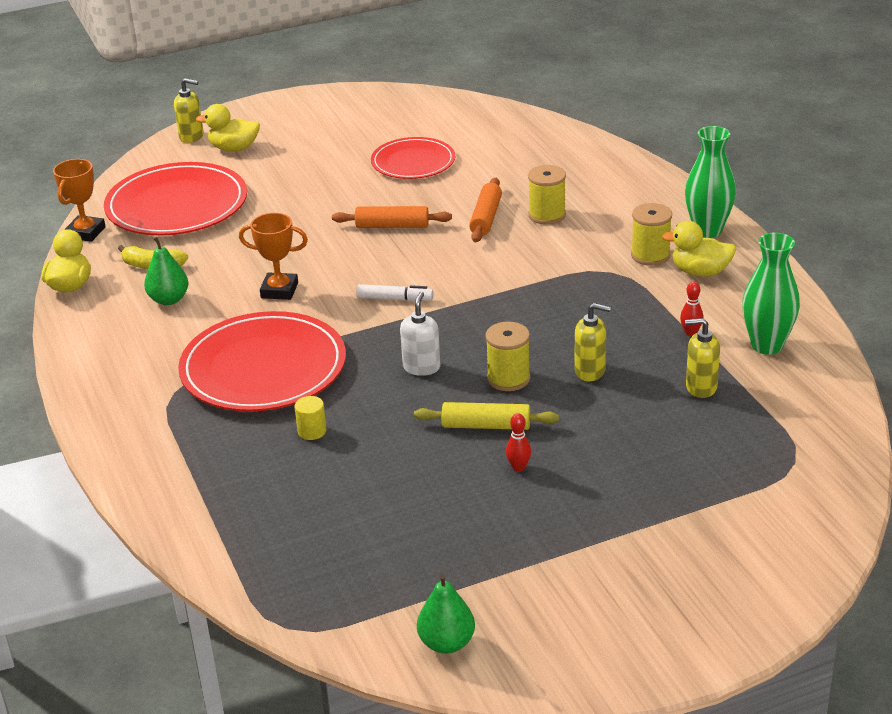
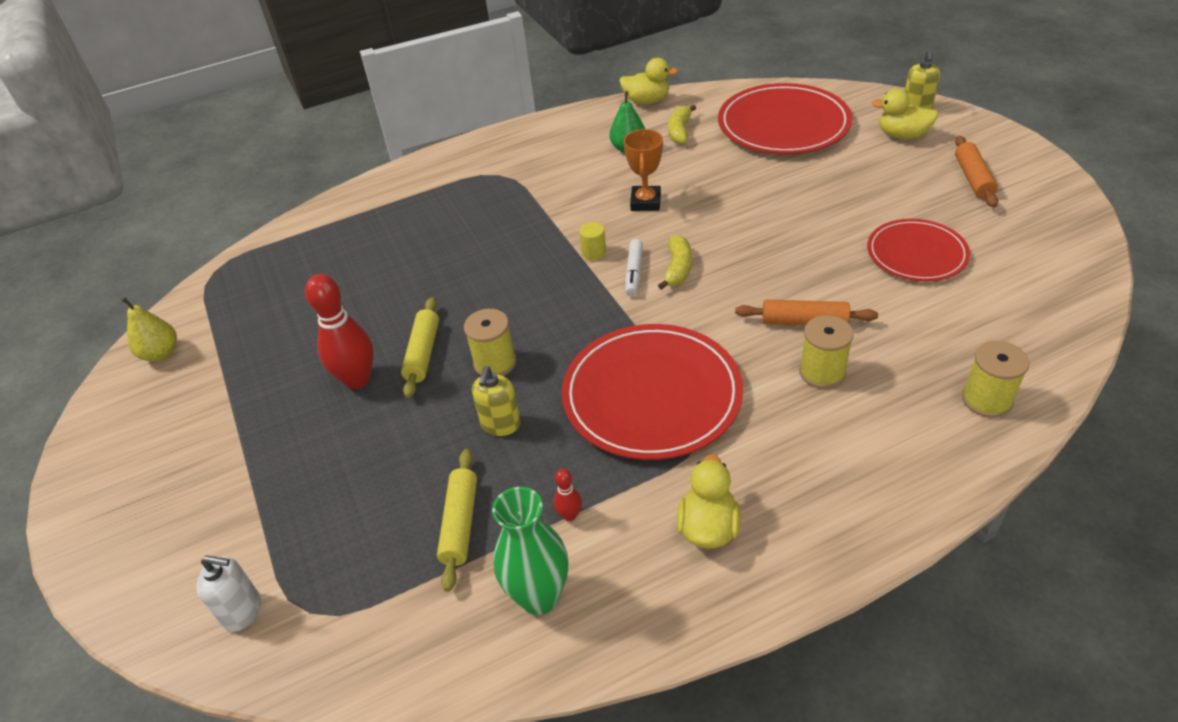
camera: 90 degrees right, 10 degrees up
(86, 232) = (728, 91): orange trophy -> none
(234, 148) = (902, 135): yellow duck -> yellow duck turned 75 degrees counterclockwise
(263, 368) = (526, 212): red plate -> red plate (651, 395)
(312, 431) = (435, 250): yellow cylinder -> yellow cylinder (594, 252)
(392, 226) = (772, 255): orange rolling pin -> orange rolling pin (973, 178)
(396, 275) = (677, 269): none -> yellow banana
(421, 367) = (519, 302): white soap dispenser -> white soap dispenser (242, 611)
(446, 643) = (161, 353): green pear -> yellow pear
(518, 467) = (357, 380): red bowling pin -> red bowling pin, size x2.17
(650, 255) = (742, 474): yellow spool -> yellow spool (986, 400)
(701, 387) = (460, 523): yellow soap dispenser -> yellow rolling pin
(707, 230) = (817, 538): green vase -> none

